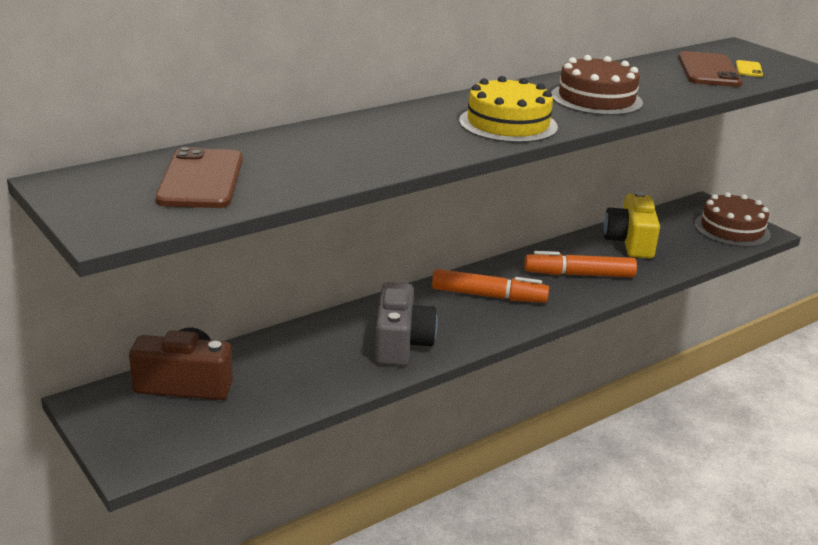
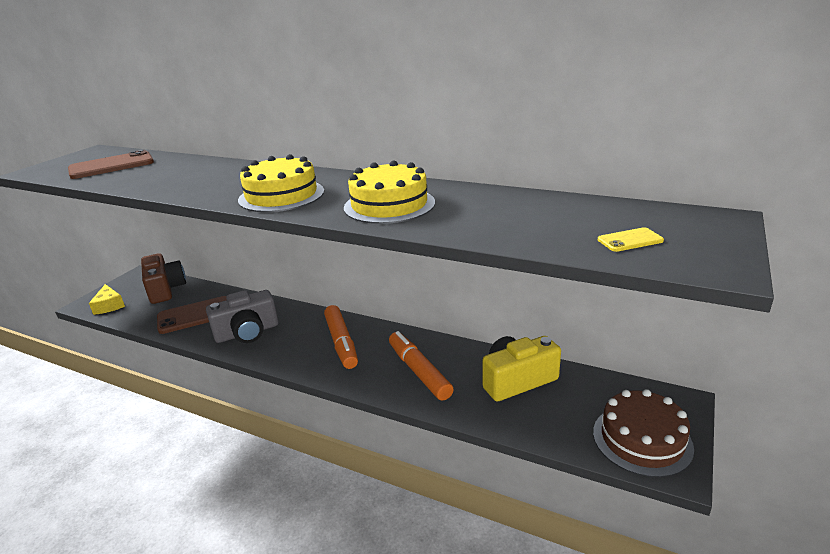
camera: 65 degrees right, 0 degrees up
(170, 440) = (109, 305): none -> yellow cheese
(596, 99) = (389, 205): brown cake -> yellow cake
(708, 70) = (577, 224): brown phone -> brown phone (195, 315)

